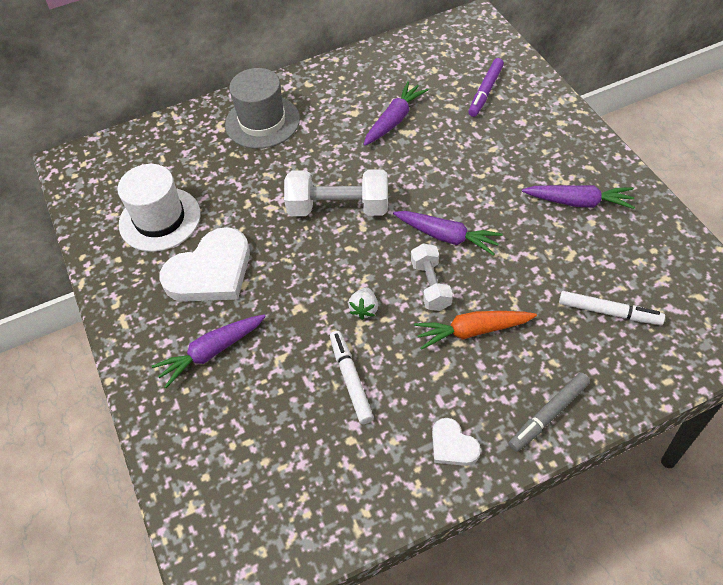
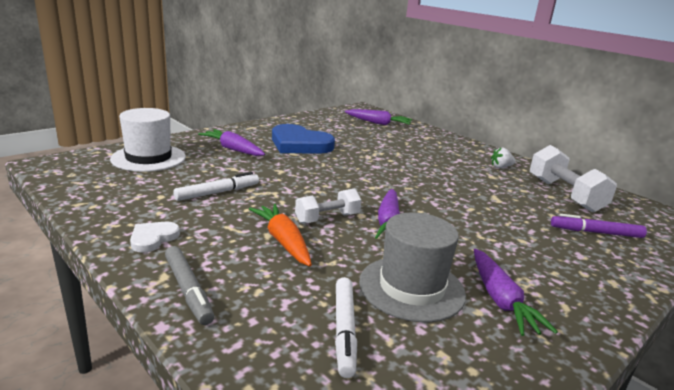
camera: 65 degrees right, 30 degrees down
(160, 219) = (334, 129): white hat -> white hat (148, 158)
(211, 271) = (299, 144): white heart -> blue heart
(262, 122) = (445, 148): grey hat -> grey hat (411, 288)
(338, 208) = (385, 177): white dumbbell -> white dumbbell (564, 194)
(364, 309) = (288, 193): white strawberry -> white strawberry (500, 167)
(394, 120) = (503, 192): purple carrot -> purple carrot (378, 123)
(548, 415) = (188, 290): grey marker -> grey marker turned 150 degrees counterclockwise

